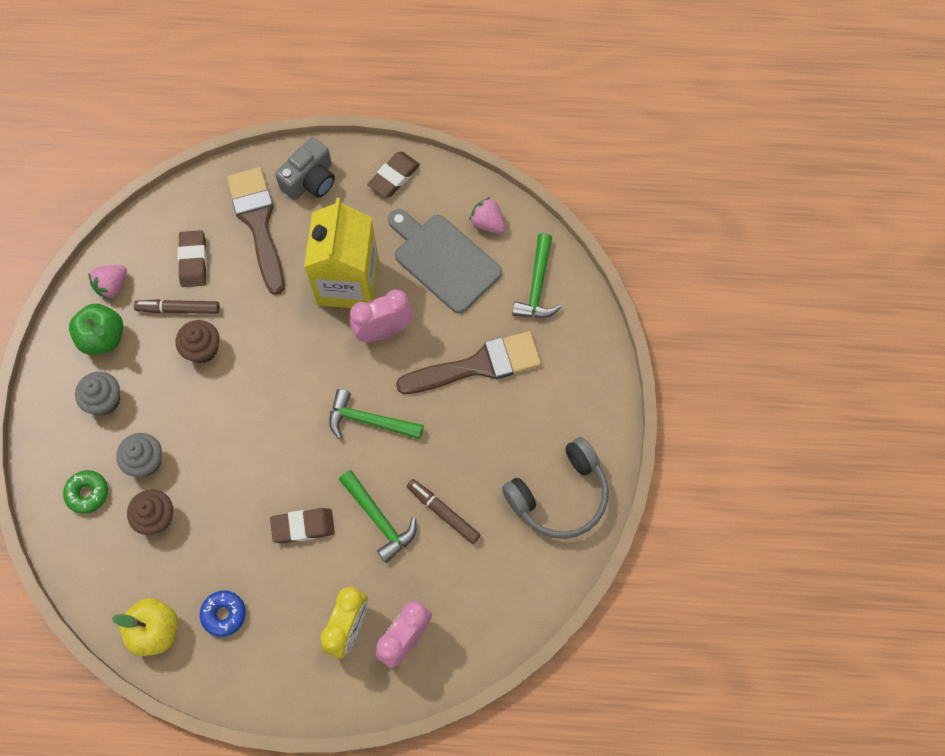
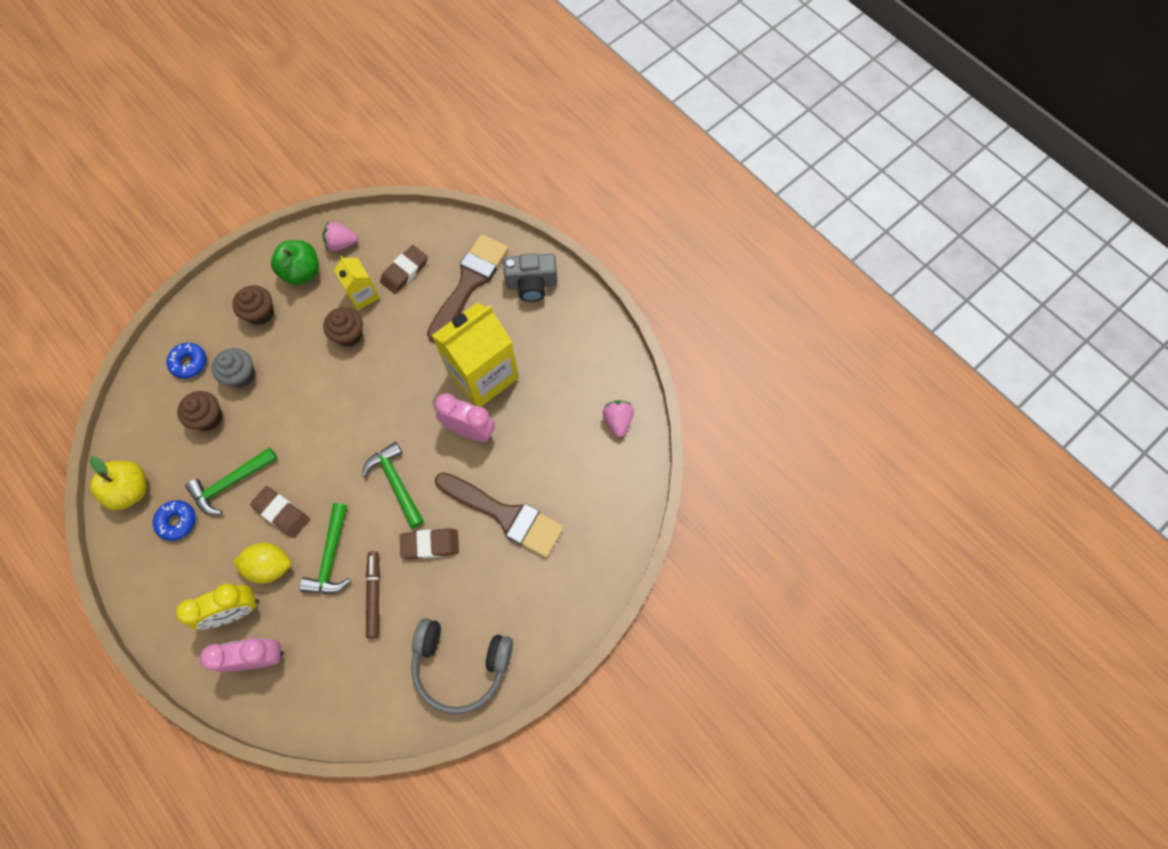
camera: 45 degrees right, 0 degrees up
(87, 493) = (189, 363): green donut -> blue donut
(105, 400) = (260, 313): grey cupcake -> brown cupcake
(178, 309) = (363, 295): brown marker -> yellow carton
(338, 571) = (270, 566): none -> yellow lemon
(394, 177) = (588, 330): brown eraser -> brown eraser (430, 544)
(444, 260) = (560, 419): grey cutting board -> none
(537, 286) = (605, 498): green hammer -> green hammer (231, 483)

